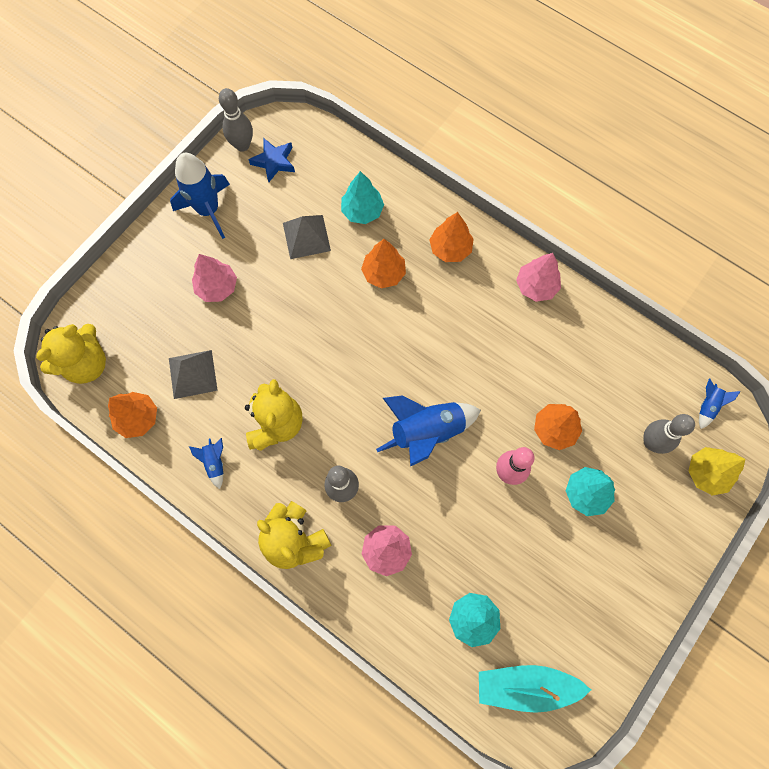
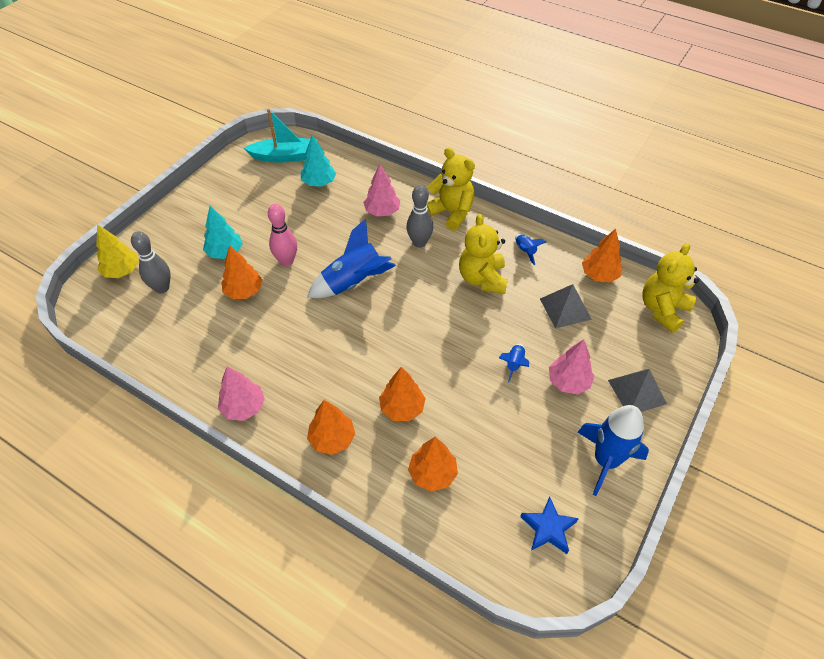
camera: 175 degrees right, 20 degrees down
(242, 145) = (593, 548): grey bowling pin -> none
(306, 236) = (490, 439): grey pyramid -> grey pyramid (637, 392)
(362, 211) = (432, 474): turquoise tree -> orange tree
(707, 406) = (103, 317): blue rocket -> blue rocket (514, 364)

